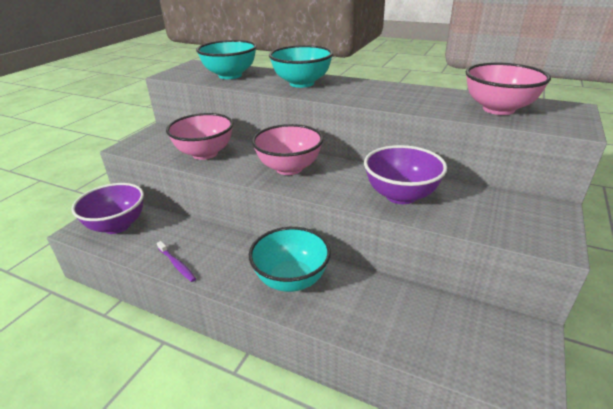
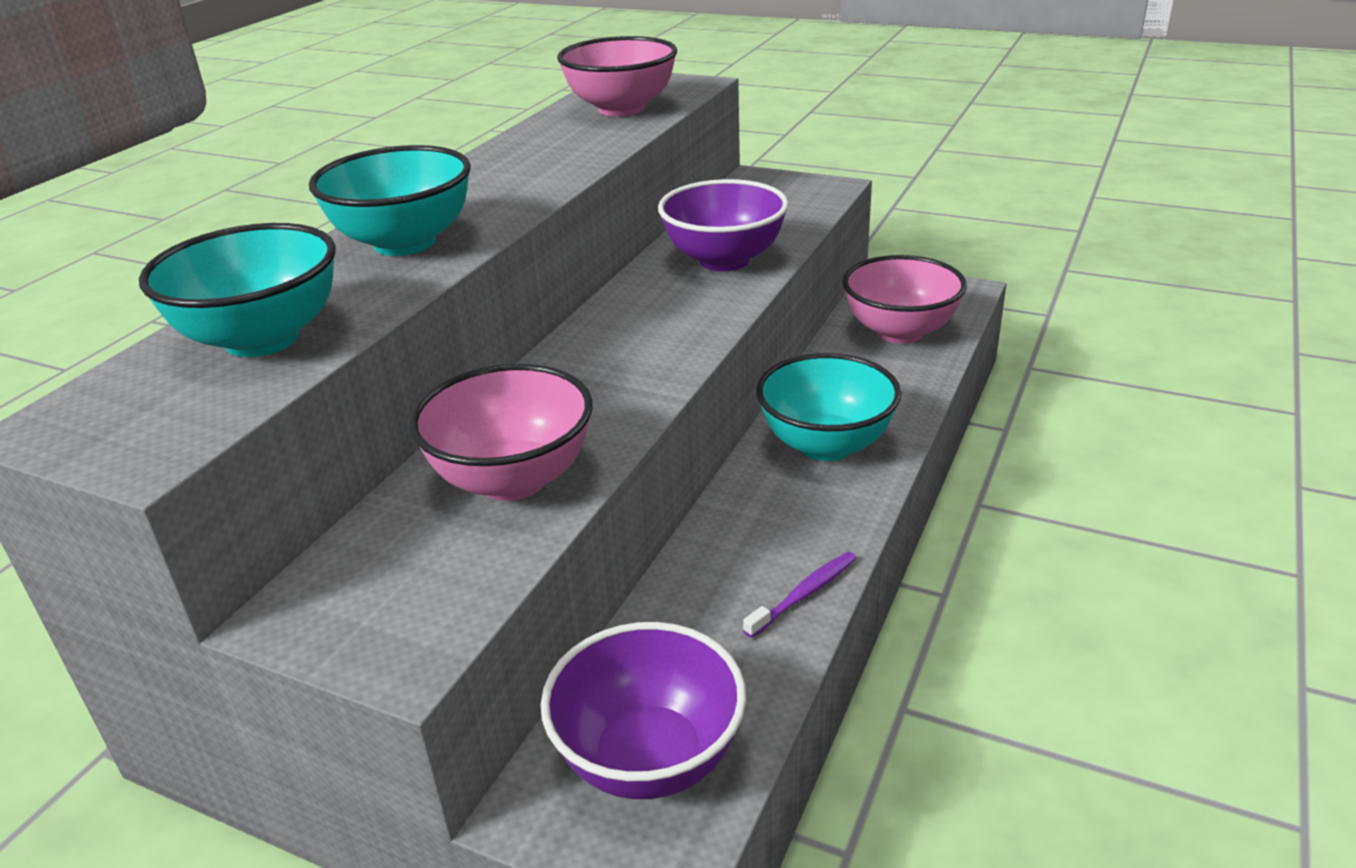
camera: 90 degrees left, 0 degrees up
(289, 168) = (616, 358): pink bowl -> pink bowl (900, 332)

